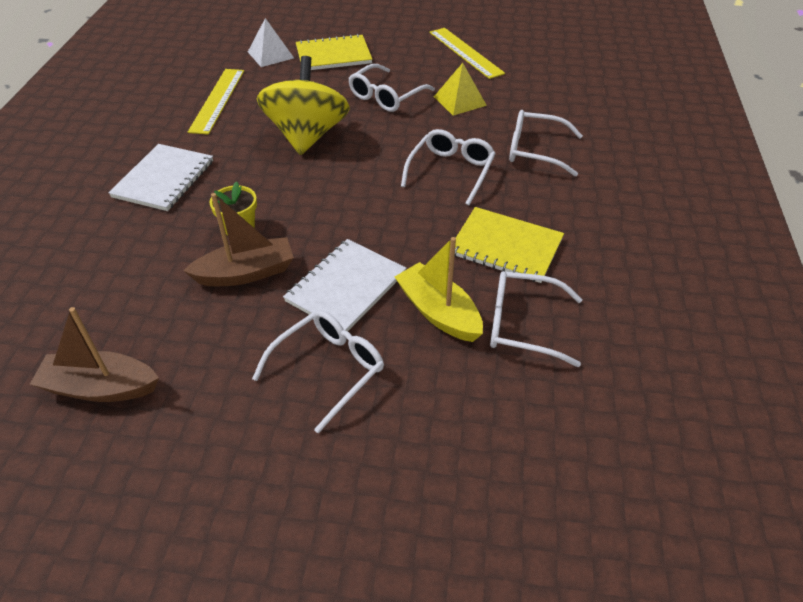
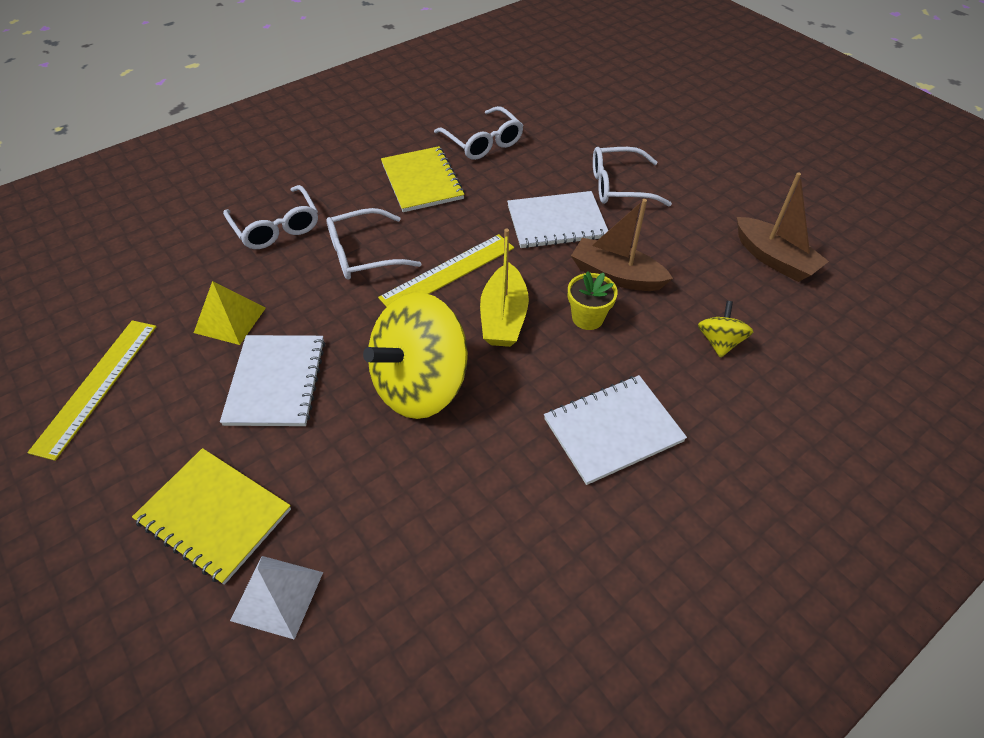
camera: 135 degrees left, 5 degrees up
(118, 272) = (719, 342): none -> yellow spinning top
(217, 100) = (447, 535): yellow ruler -> yellow ruler (448, 272)
(386, 96) = (276, 382): white glasses -> white notebook
(438, 312) = (519, 174): yellow boat -> yellow boat (503, 317)

